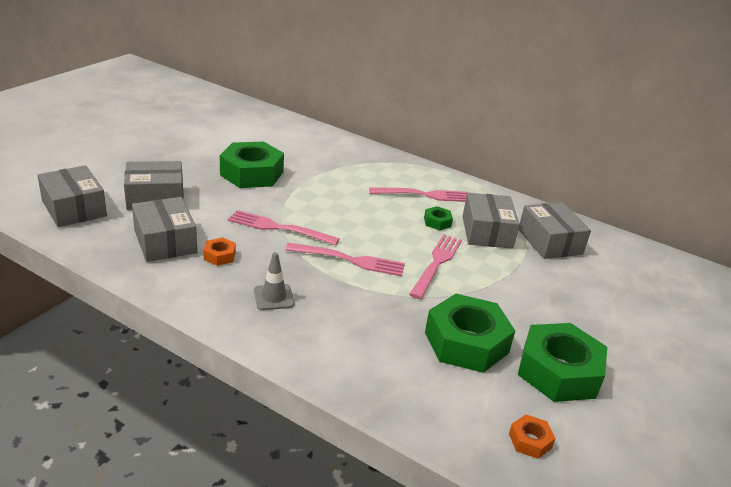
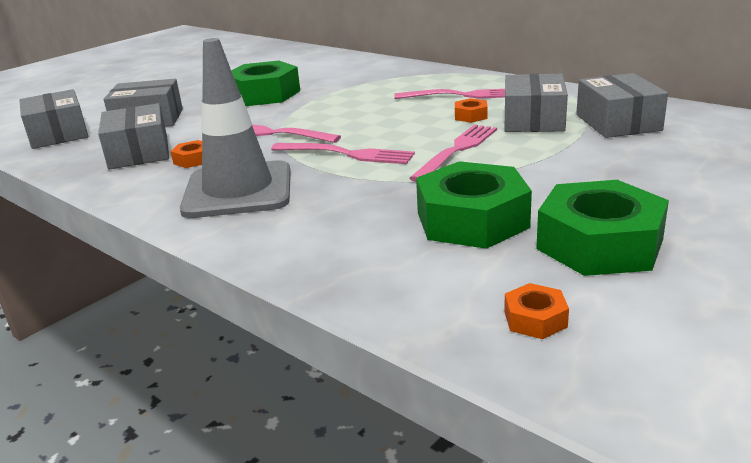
camera: 15 degrees right, 5 degrees down
(273, 297) = (238, 190): grey traffic cone -> grey traffic cone, size x2.27
(437, 222) = (470, 116): green nut -> orange nut

